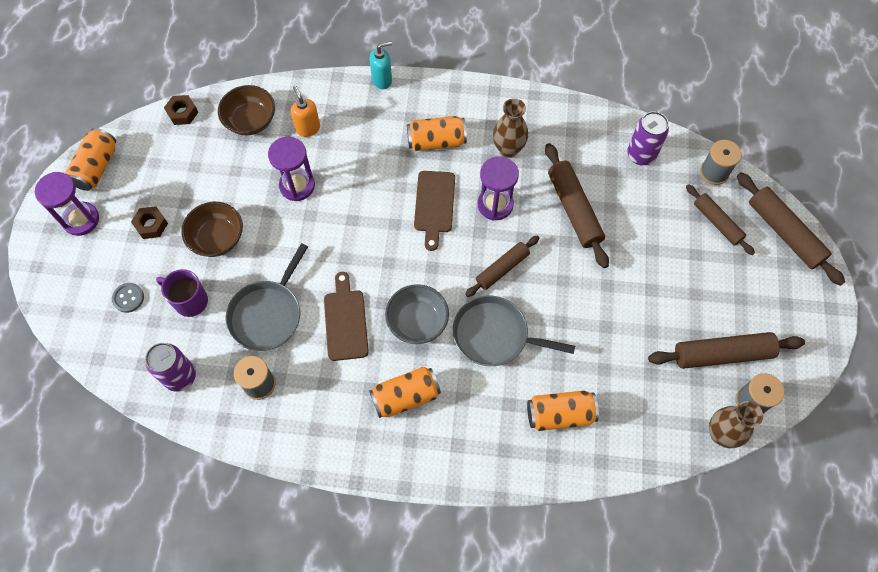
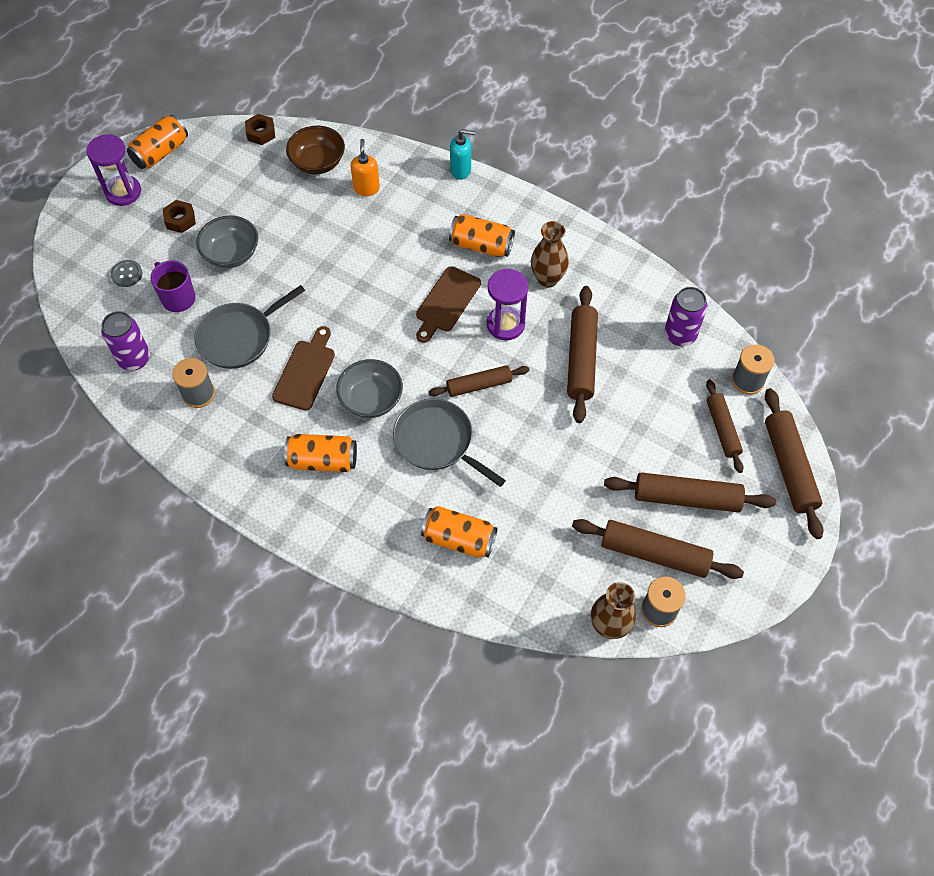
camera: 25 degrees right, 5 degrees down
(217, 238) = (231, 254): brown bowl -> grey bowl
(297, 186) = (328, 235): purple hourglass -> none
(721, 294) = (686, 498): none -> brown rolling pin

